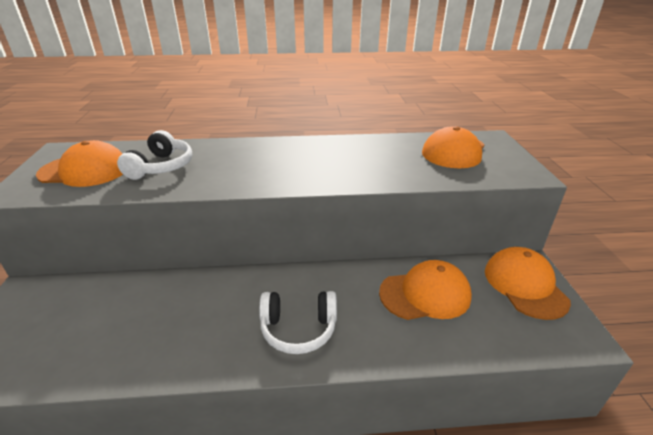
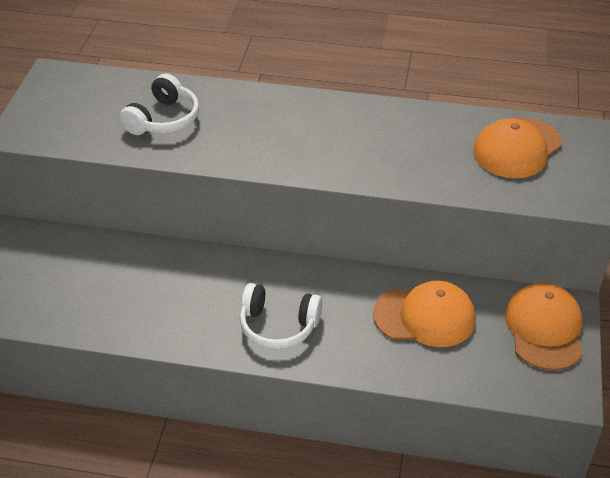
camera: 15 degrees right, 10 degrees up
(85, 170) = (83, 112): orange cap -> none

